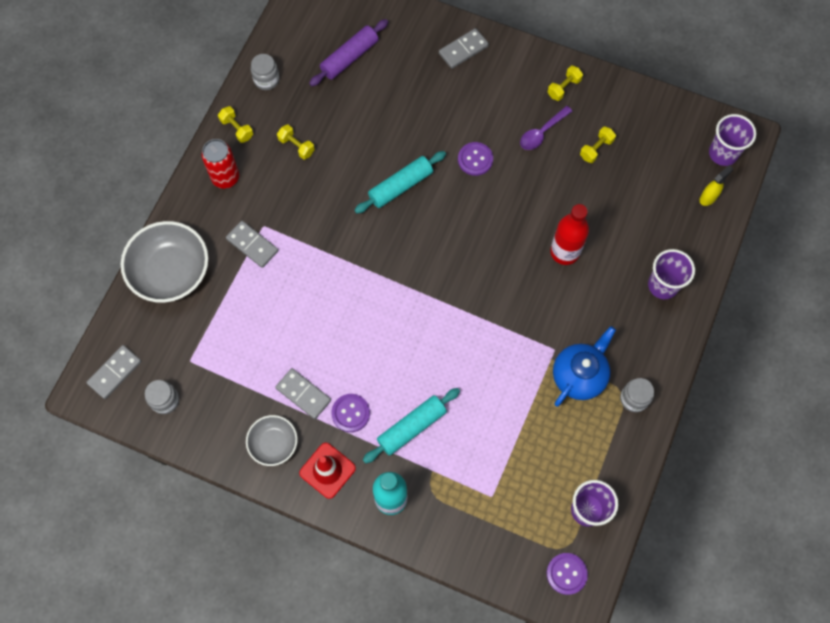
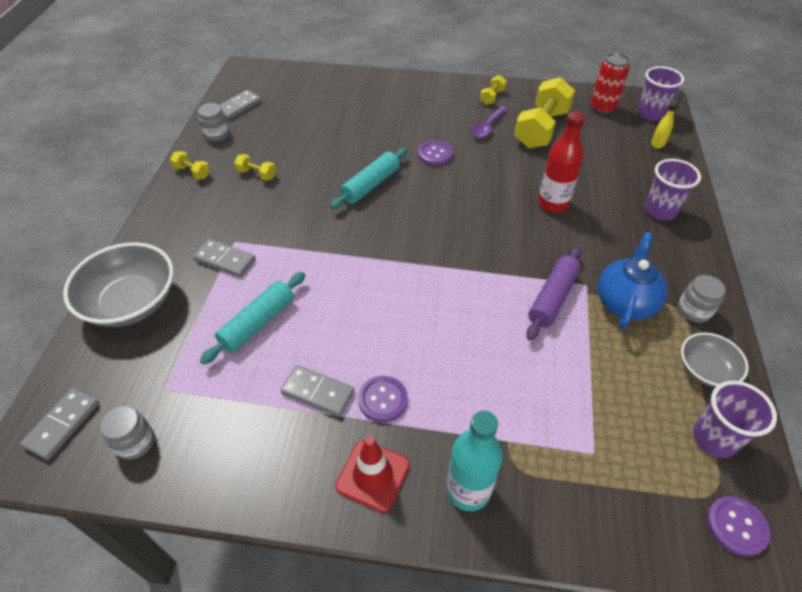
camera: 15 degrees left, 20 degrees down
(225, 177) = (186, 210): red can -> red can (602, 108)
(273, 443) = (292, 460): grey bowl -> grey bowl (705, 370)
(349, 57) = (293, 108): purple rolling pin -> purple rolling pin (552, 298)
(412, 427) = (463, 397): turquoise rolling pin -> turquoise rolling pin (258, 323)
(463, 50) = (394, 89): grey domino -> grey domino (238, 107)
(596, 149) = (541, 129): yellow dumbbell -> yellow dumbbell, size x2.20

